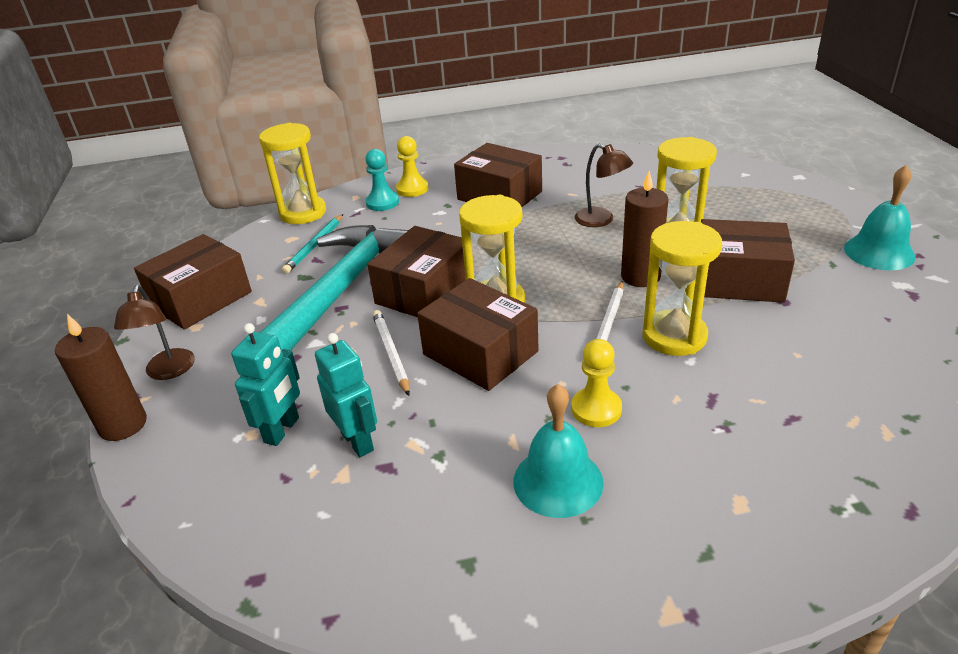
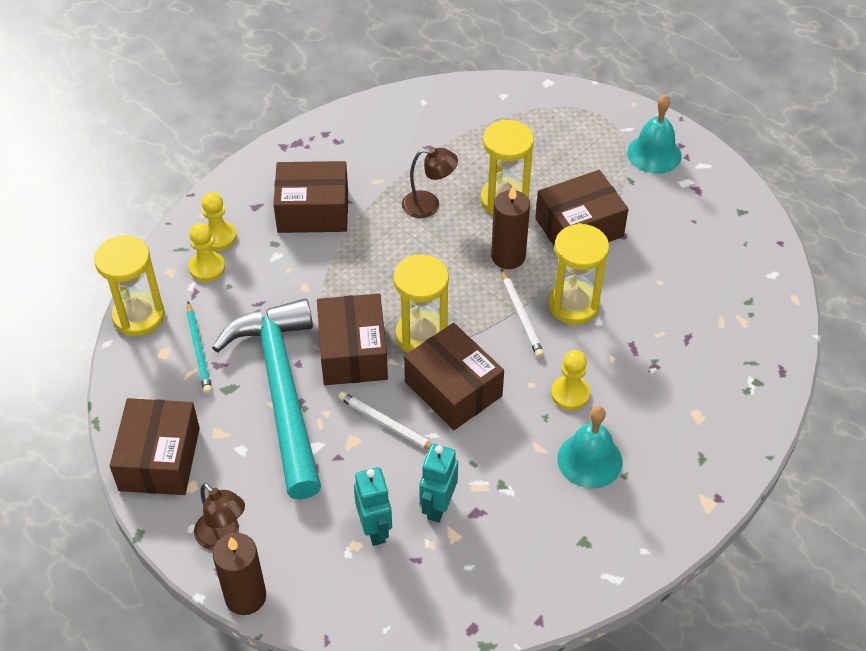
camera: 40 degrees left, 15 degrees up
(358, 441) = (438, 506): turquoise robot -> turquoise robot turned 90 degrees counterclockwise
(382, 202) = (207, 268): turquoise pawn -> yellow pawn
(480, 353) = (453, 389): brown box -> brown box turned 45 degrees clockwise

